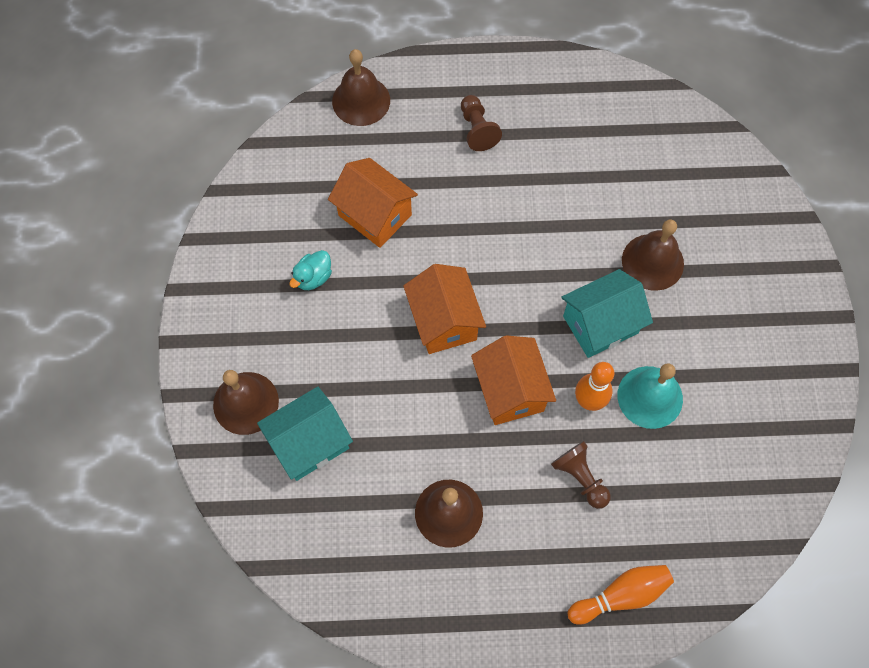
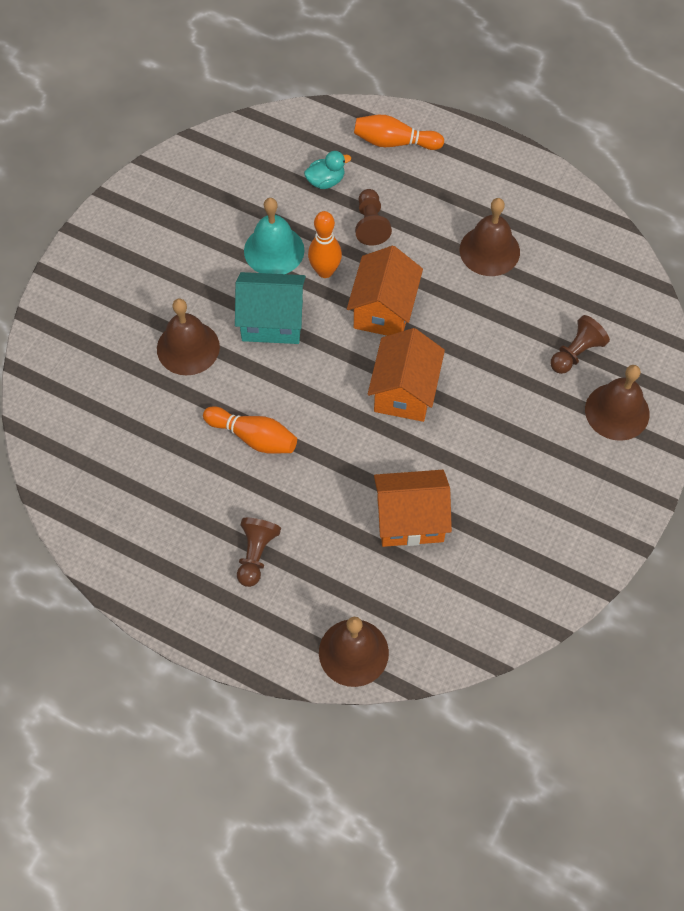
camera: 150 degrees left, 5 degrees down
(309, 443) = (576, 353): turquoise house -> brown pawn
(313, 277) = (501, 490): turquoise duck -> turquoise duck (326, 181)
(375, 215) = (410, 520): orange house -> orange house turned 75 degrees counterclockwise
(542, 215) = (253, 437): none -> orange bowling pin

